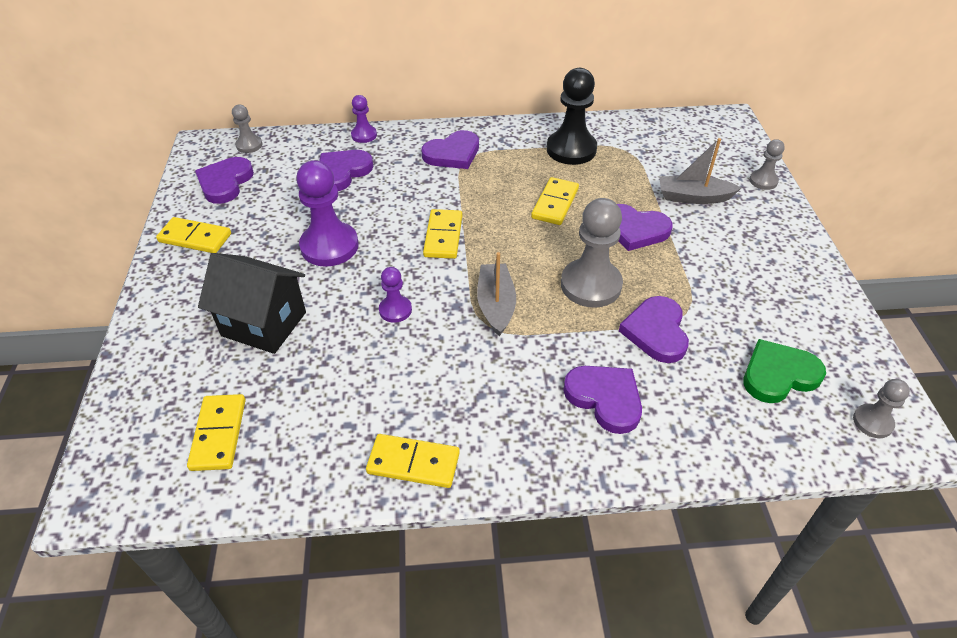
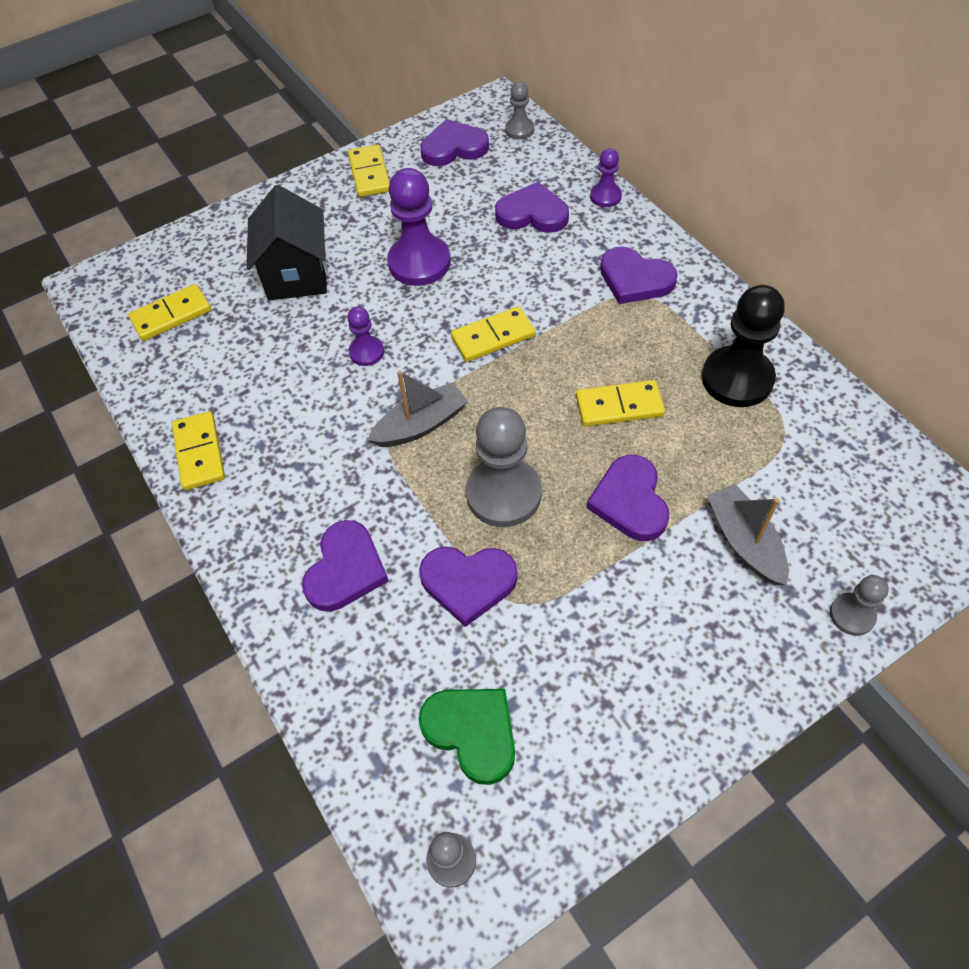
camera: 65 degrees right, 10 degrees up
(656, 332) = (468, 583): purple heart -> purple heart turned 150 degrees counterclockwise

